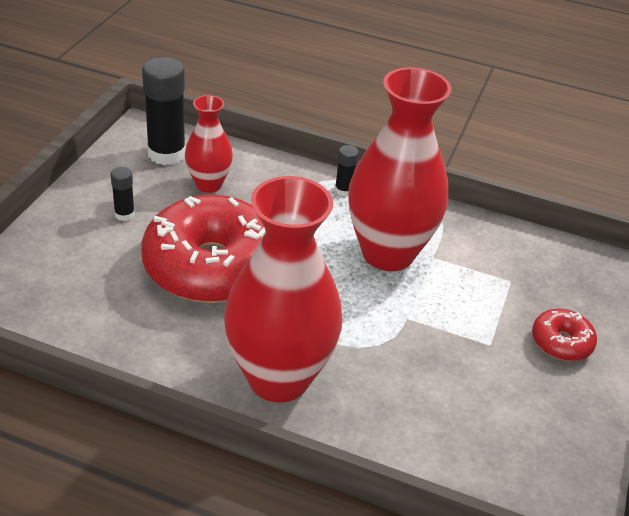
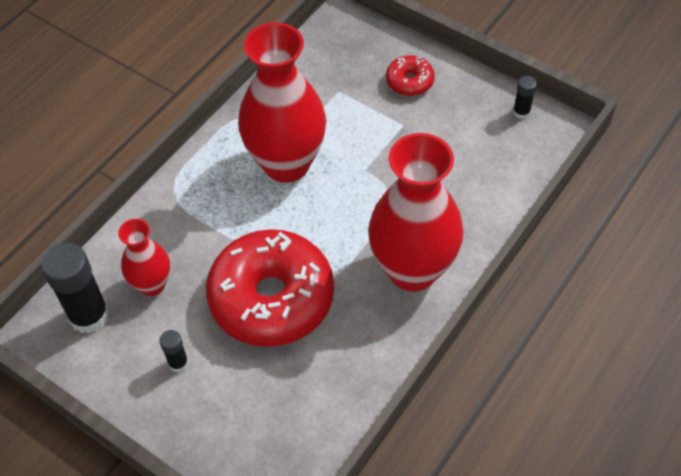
camera: 70 degrees left, 15 degrees up
(344, 190) = (193, 176): black glue stick -> black glue stick (521, 112)

